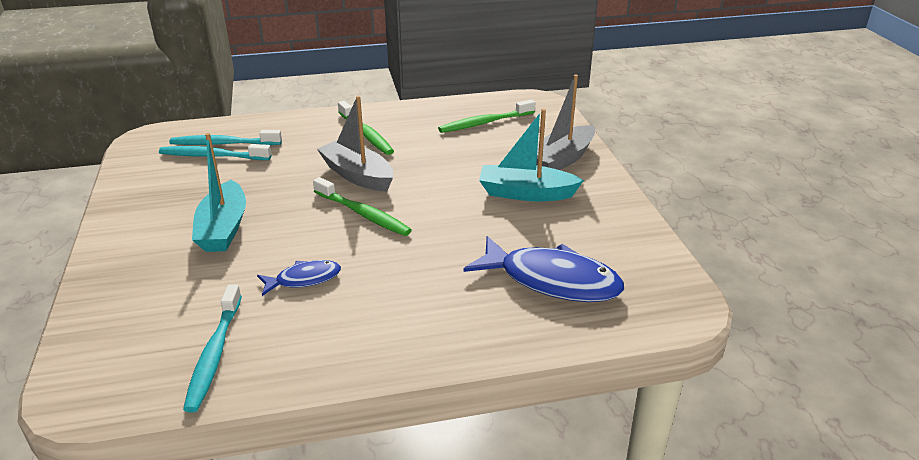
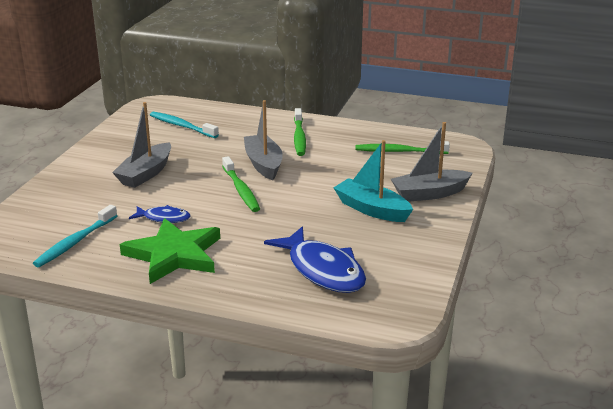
camera: 30 degrees right, 5 degrees down
(223, 144) = (196, 119): turquoise toothbrush -> none
(223, 228) = (145, 174): turquoise boat -> grey boat
(365, 323) = (174, 255): none -> green star

